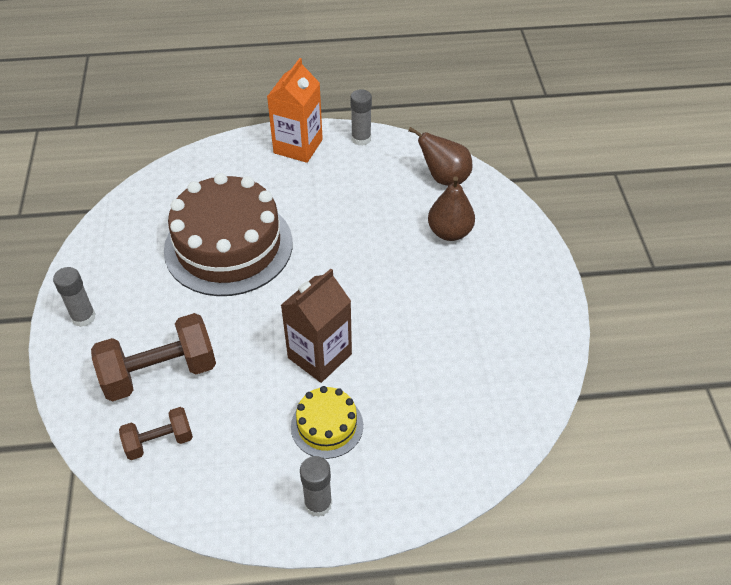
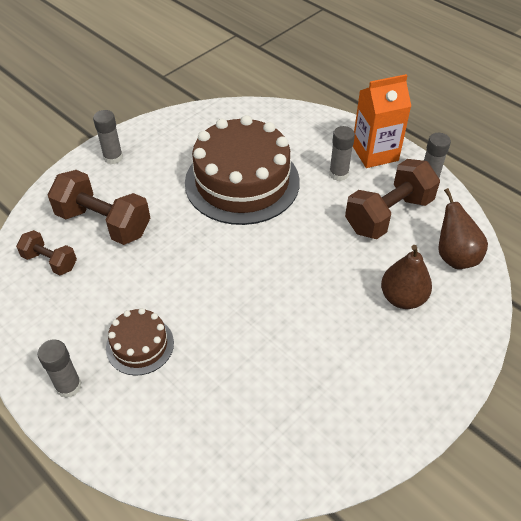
camera: 50 degrees right, 0 degrees up
(293, 182) = (338, 174): none -> grey glue stick
(319, 356) = (197, 298): brown carton -> none
(327, 426) = (140, 345): yellow cake -> brown cake
(367, 184) = (388, 215): none -> brown dumbbell

